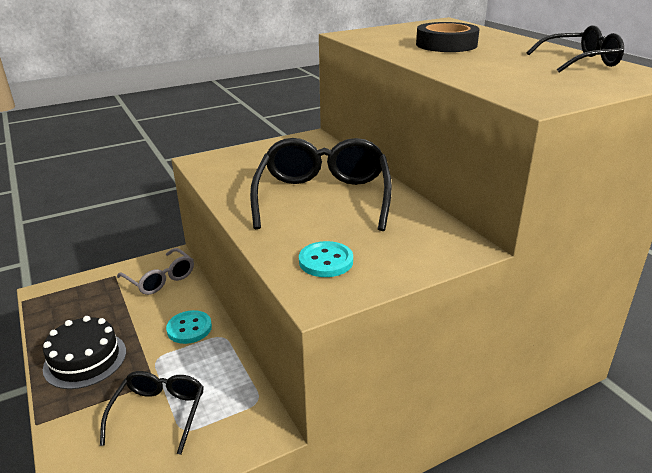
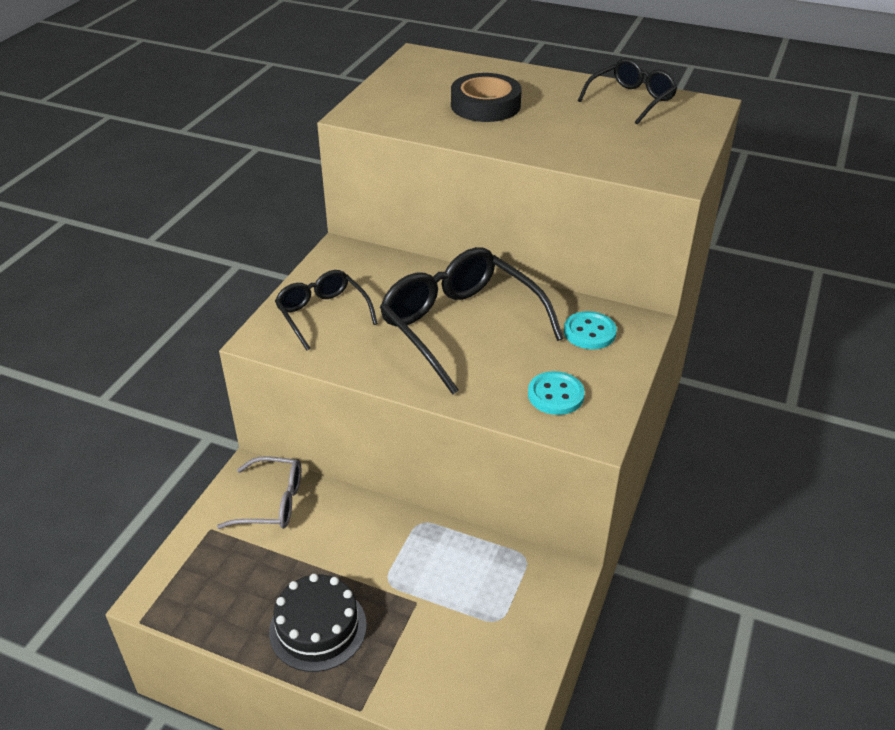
camera: 40 degrees left, 10 degrees up
(159, 413) = (459, 623): black glasses -> black glasses (323, 314)
(189, 328) = (379, 534): turquoise button -> turquoise button (589, 332)

